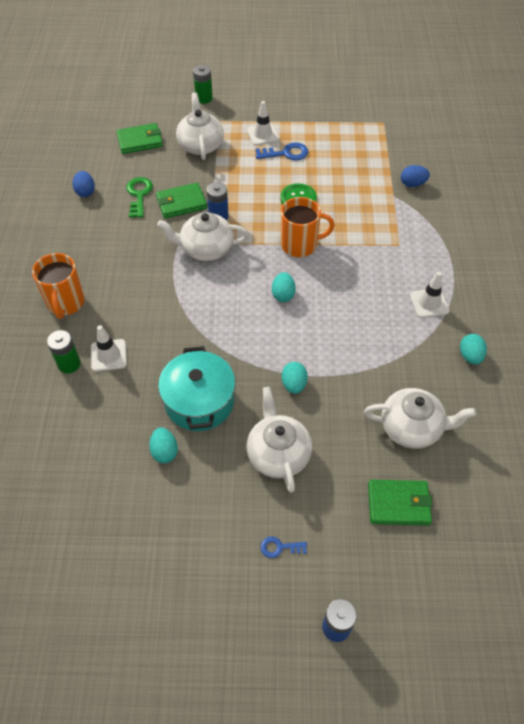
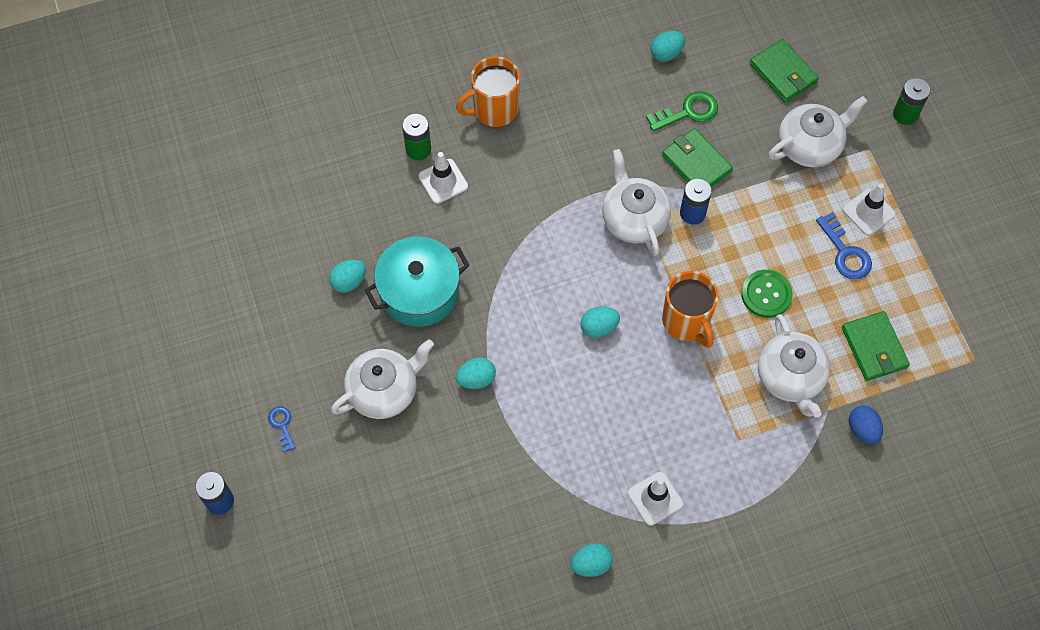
camera: 70 degrees right, 10 degrees up
(85, 192) = (666, 53): blue egg -> turquoise egg
(398, 504) = (366, 527): green wallet -> green wallet (874, 347)
(412, 428) = (465, 519): white teapot -> white teapot (790, 377)

